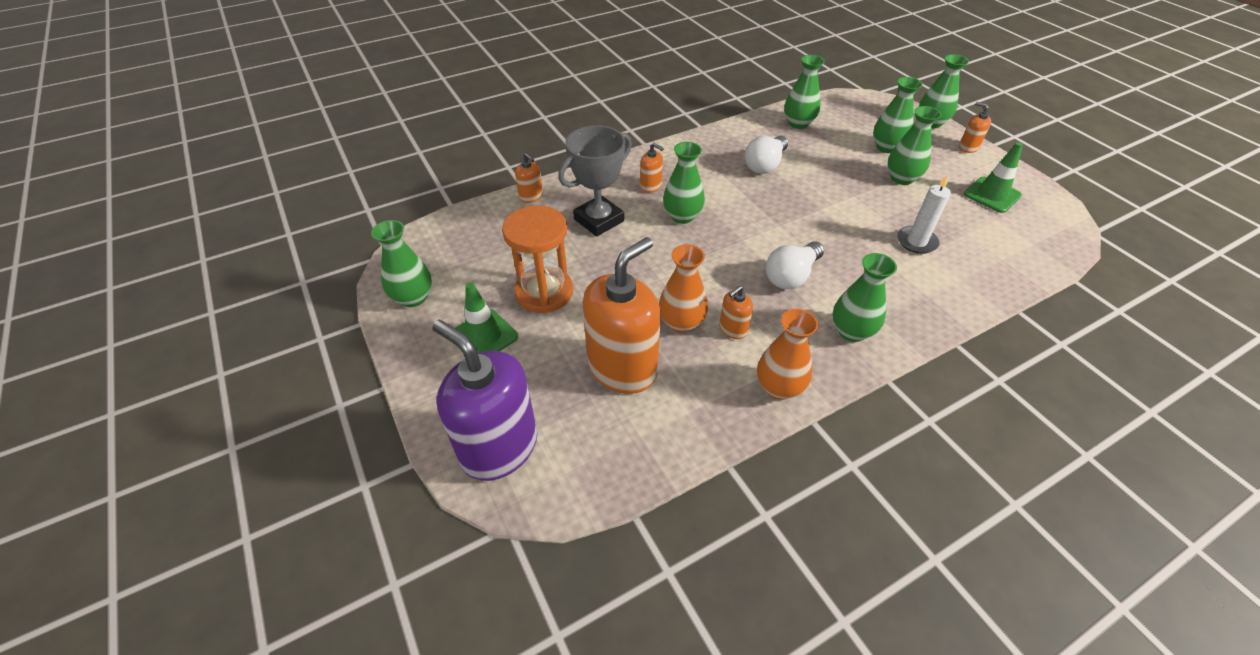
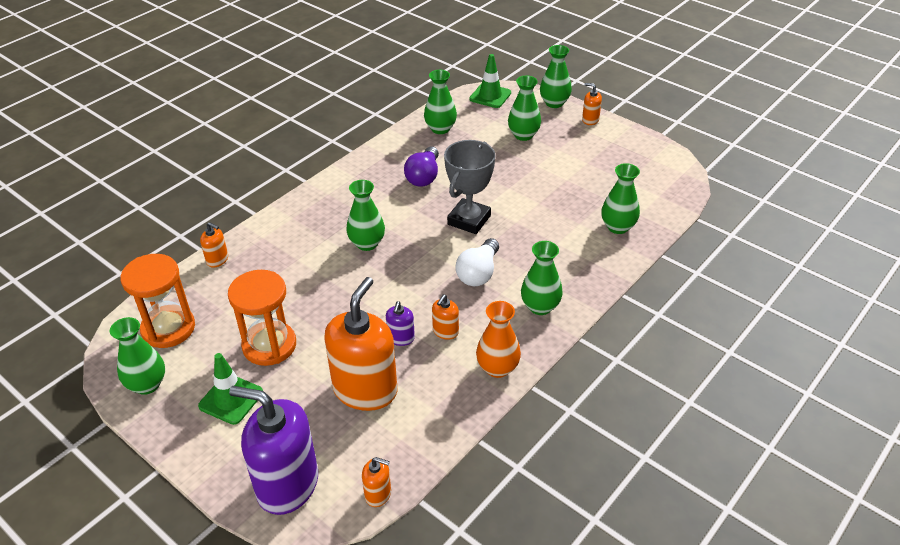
camera: 20 degrees left, 5 degrees down
(457, 249) = (168, 328): none -> orange hourglass
(599, 220) = (292, 266): grey trophy -> grey trophy (469, 220)
(651, 186) = (327, 222): orange soap dispenser -> orange soap dispenser (378, 494)
(681, 322) = (401, 338): orange vase -> purple soap dispenser
(765, 165) = (424, 176): white light bulb -> purple light bulb
(901, 178) = (543, 162): green vase -> green vase (618, 227)
(916, 242) = (570, 217): white candle -> none
(992, 195) = (619, 160): green traffic cone -> green traffic cone (490, 96)

